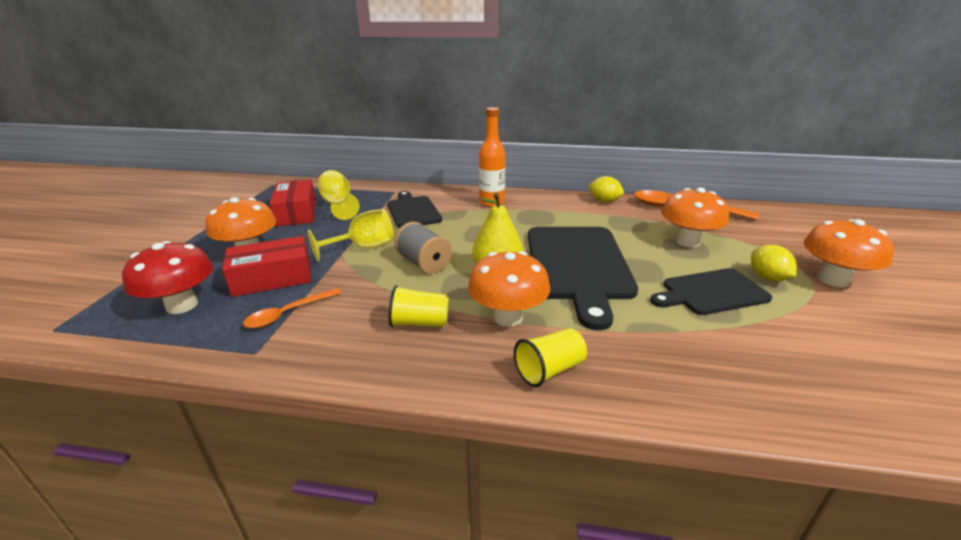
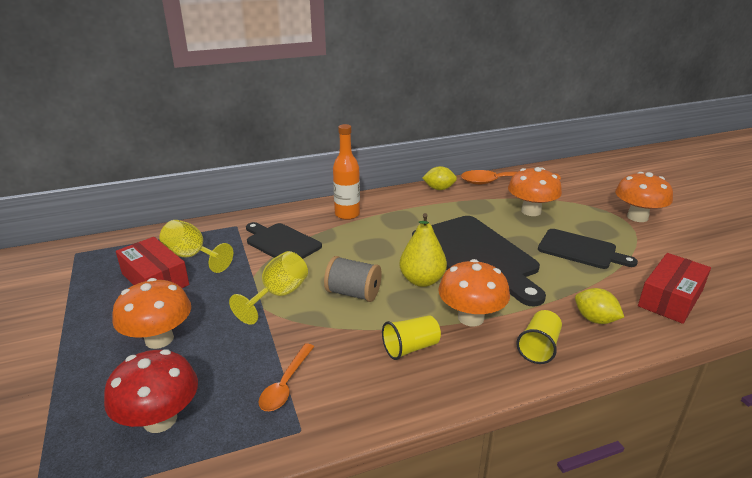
camera: 30 degrees left, 0 degrees up
(272, 278) = (223, 357): red box -> red box (670, 298)
(711, 292) = (580, 250): black cutting board -> black cutting board turned 105 degrees counterclockwise
(767, 278) = (602, 227): yellow lemon -> yellow lemon (595, 319)

